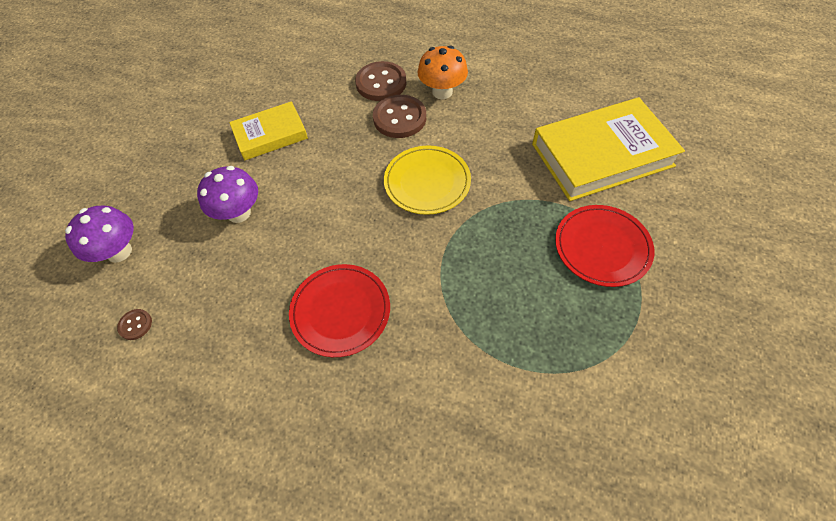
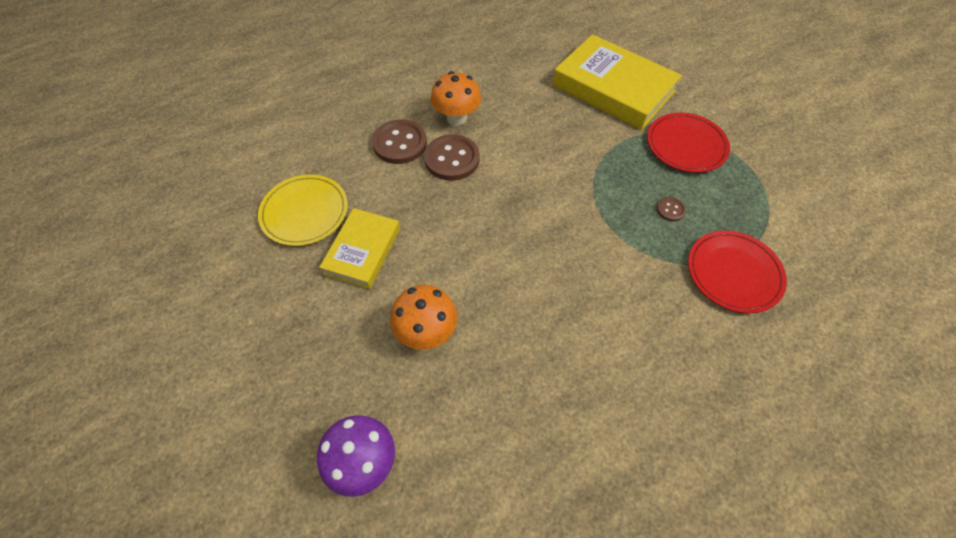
camera: 50 degrees left, 0 degrees up
(135, 325) = (469, 496): brown button -> brown button (670, 210)
(239, 213) = (426, 331): purple mushroom -> orange mushroom
(340, 311) = (602, 325): red plate -> red plate (733, 273)
(427, 182) = (535, 189): yellow plate -> yellow plate (305, 212)
(602, 155) = (613, 88): yellow book -> yellow book turned 75 degrees counterclockwise

